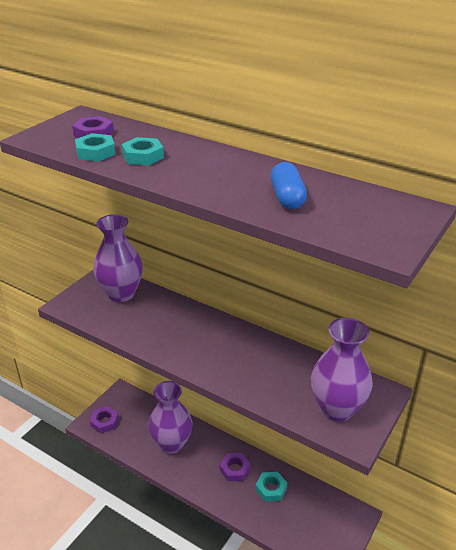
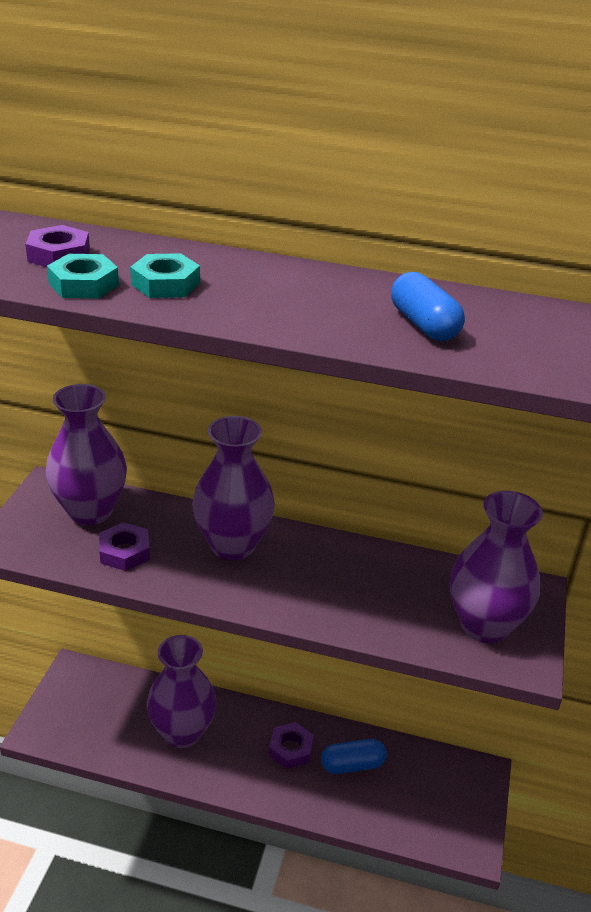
camera: 20 degrees left, 0 degrees up
(104, 422) = (63, 722): purple nut -> purple nut (124, 552)
(196, 328) = (232, 545): none -> purple vase
(271, 489) = (352, 765): turquoise nut -> blue capsule

